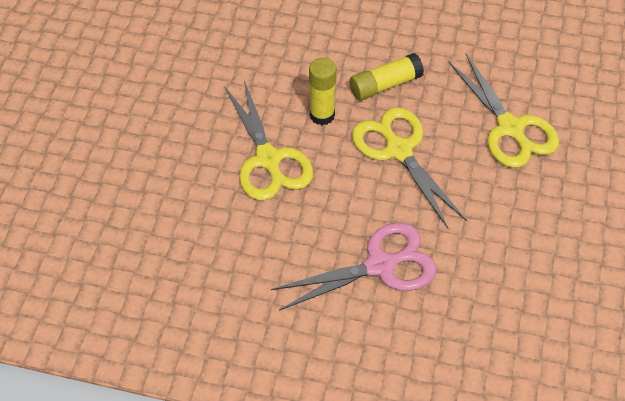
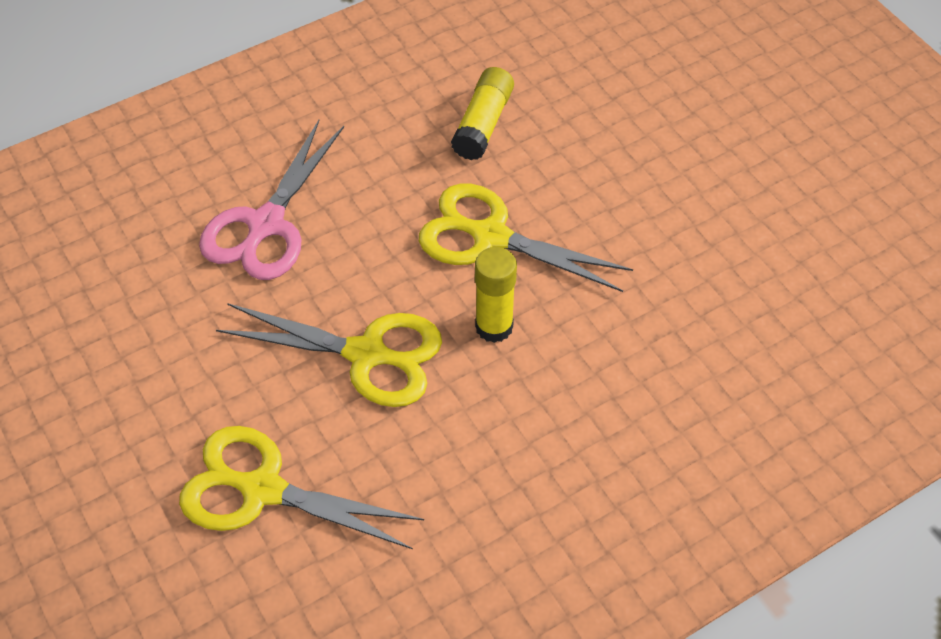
camera: 135 degrees right, 0 degrees up
(385, 85) = (467, 423): yellow glue stick -> yellow glue stick (483, 124)

